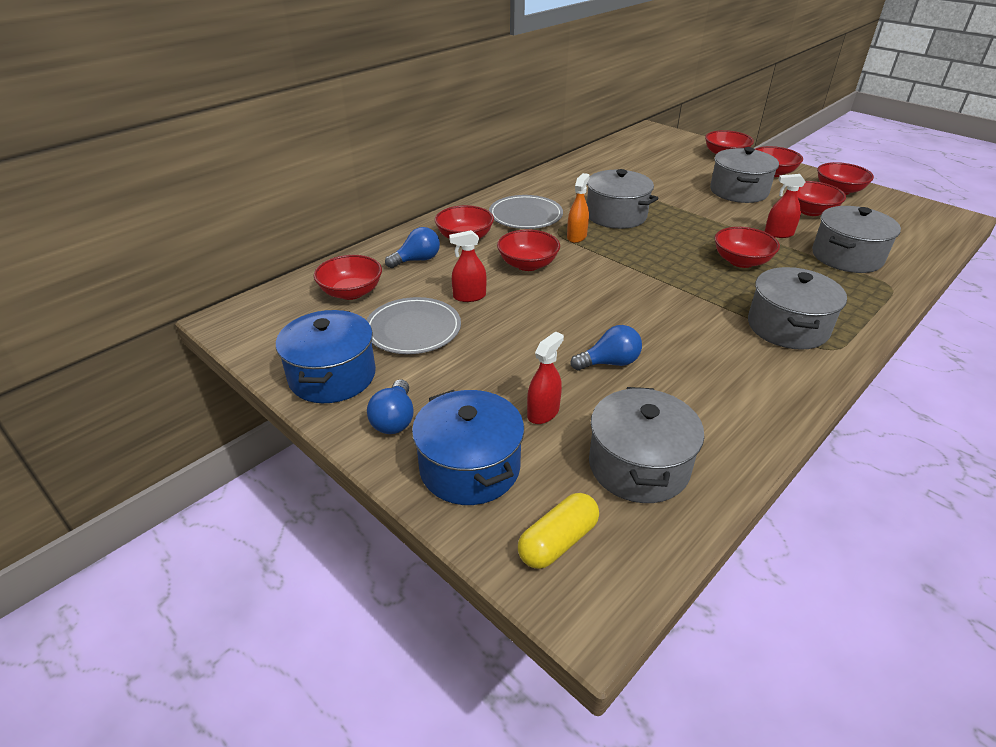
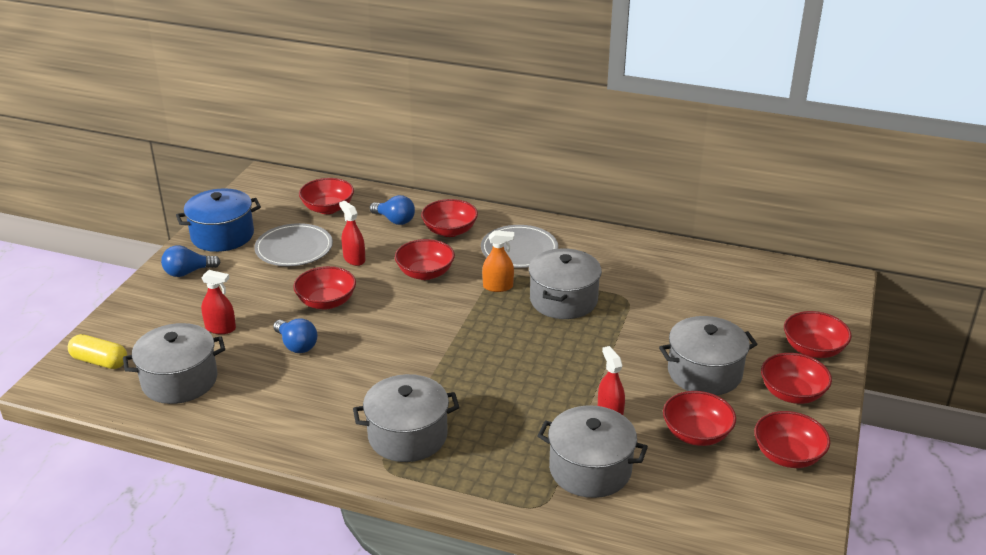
camera: 65 degrees right, 5 degrees down
(469, 467) = (153, 313): blue pot -> none
(741, 261) = (522, 394): red bowl -> red bowl (326, 302)

